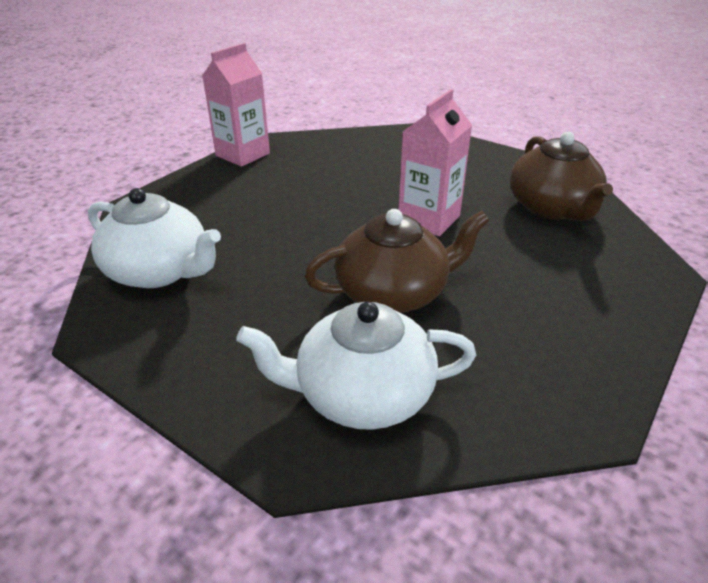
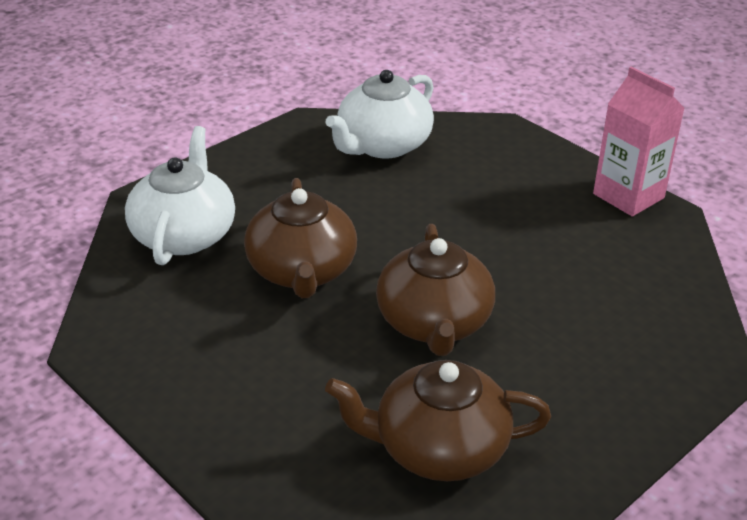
camera: 100 degrees right, 0 degrees up
(429, 219) = (434, 323): pink carton -> brown teapot

